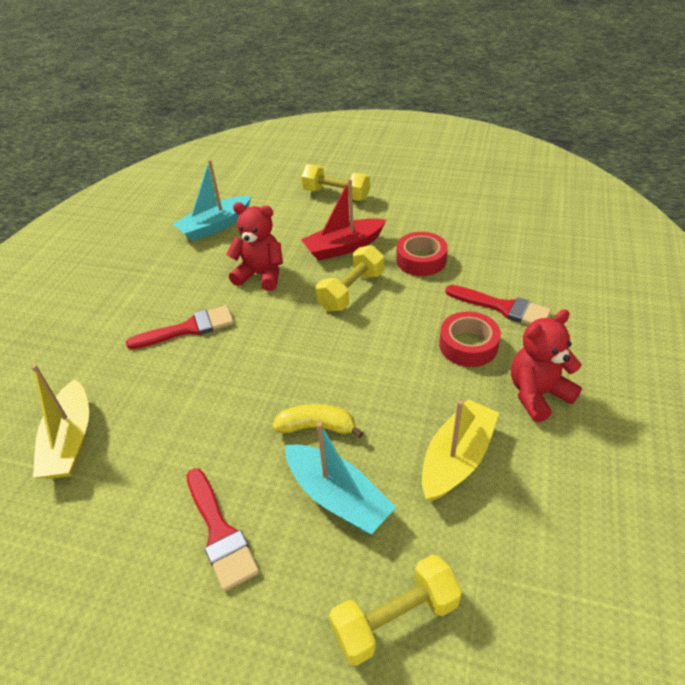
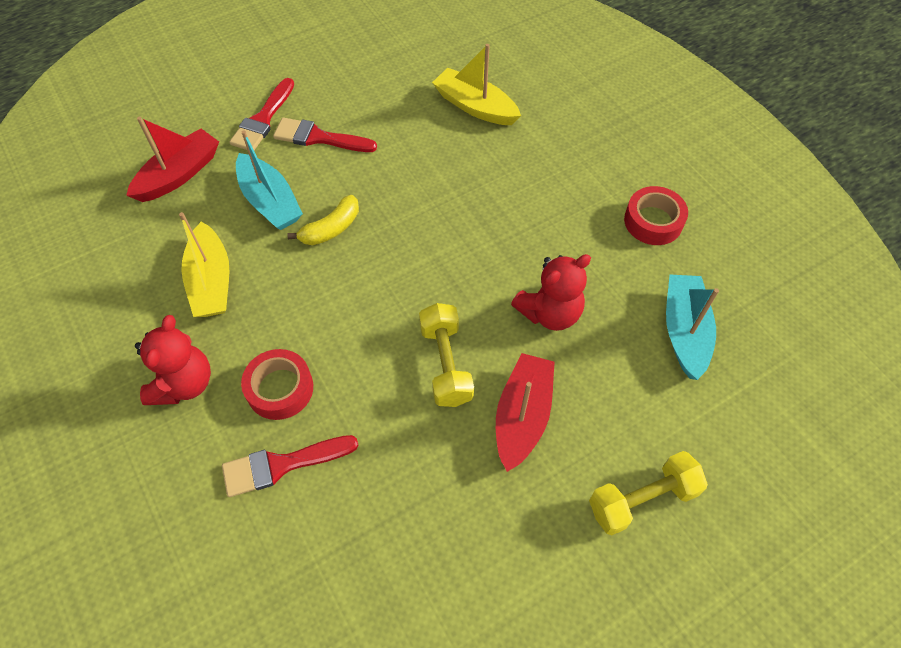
camera: 130 degrees right, 15 degrees up
(188, 328) = (526, 219): red brush -> red brush (263, 120)
(337, 497) = (270, 201): turquoise boat -> turquoise boat turned 120 degrees counterclockwise
(395, 618) = (179, 174): yellow dumbbell -> red boat
(421, 260) = (423, 466): red tape -> red tape (653, 221)

